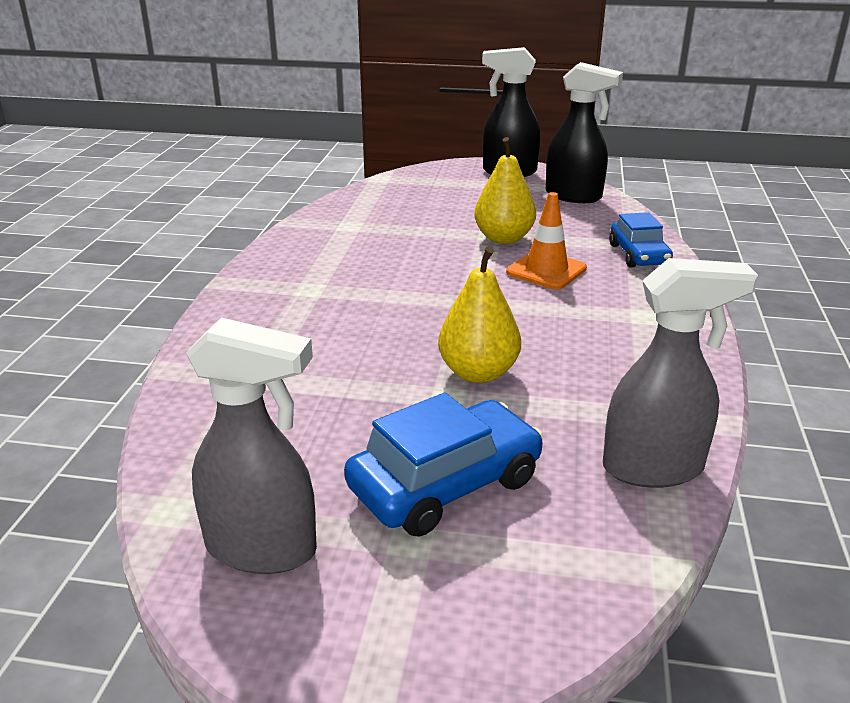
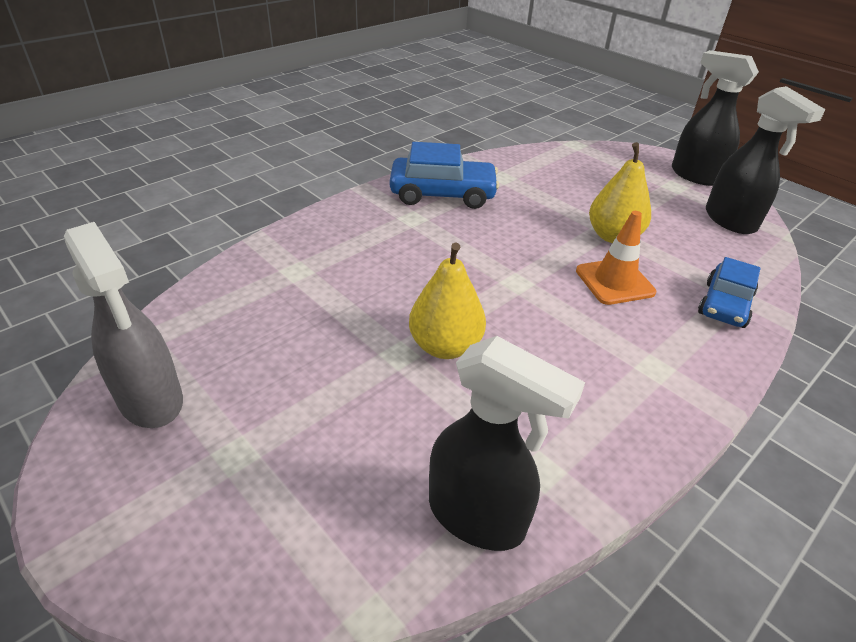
camera: 35 degrees right, 10 degrees up
(445, 484) = (308, 425): blue car -> blue car (442, 194)
(654, 468) = (477, 517): grey spray bottle -> black spray bottle

